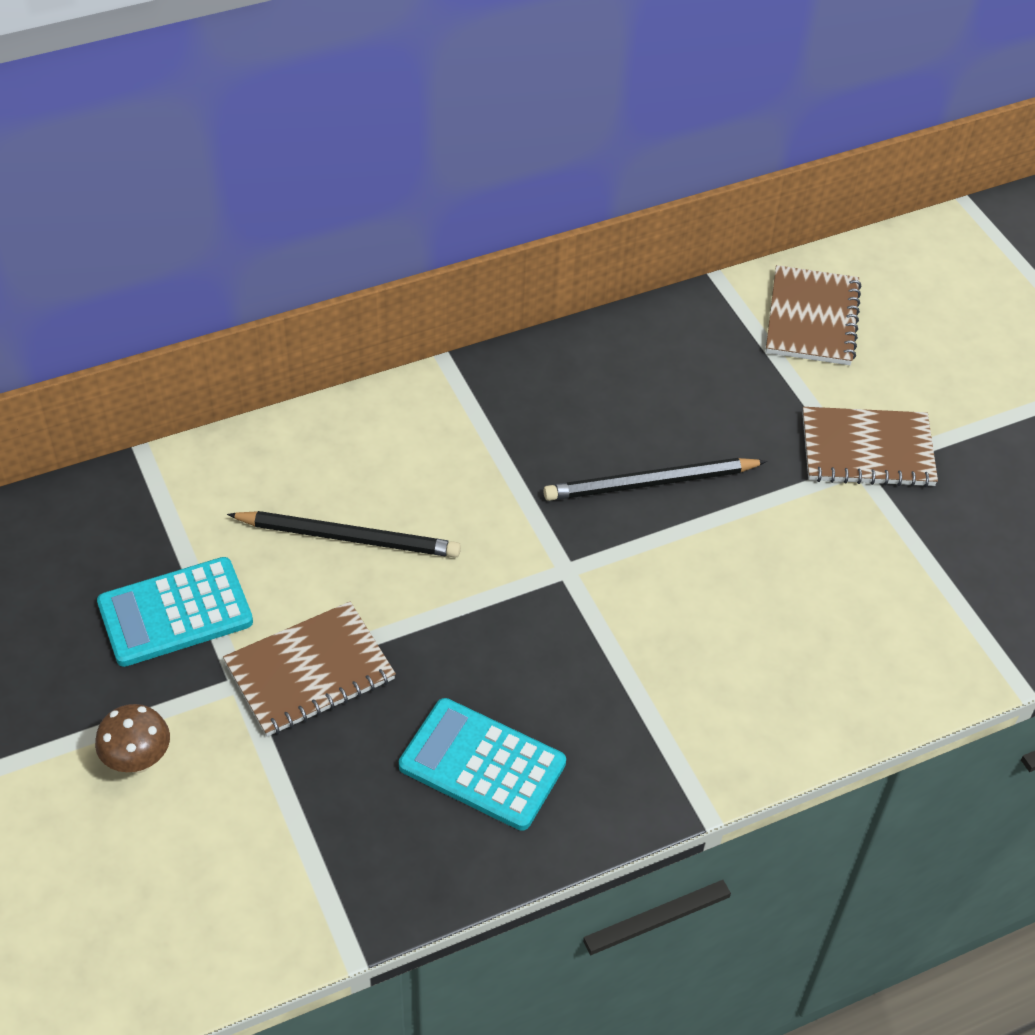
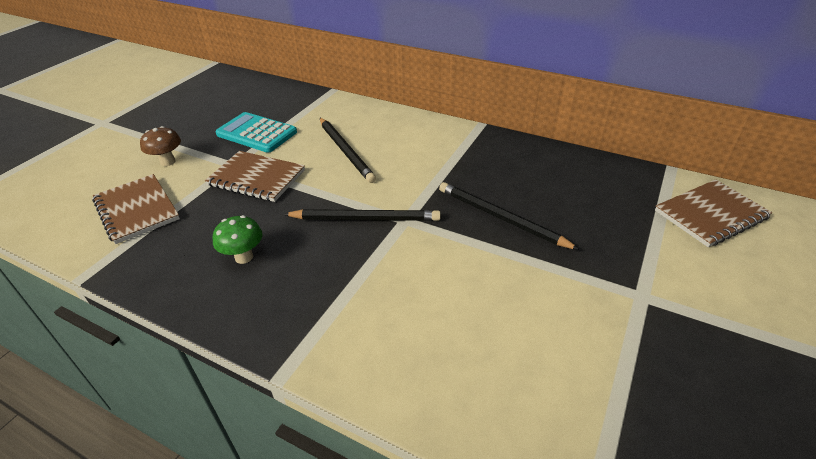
camera: 55 degrees right, 10 degrees down
(482, 765) = (244, 257): turquoise calculator -> green mushroom
(526, 605) = (365, 218): none -> black pencil
(867, 450) = (661, 291): brown notebook -> brown notebook (136, 210)

